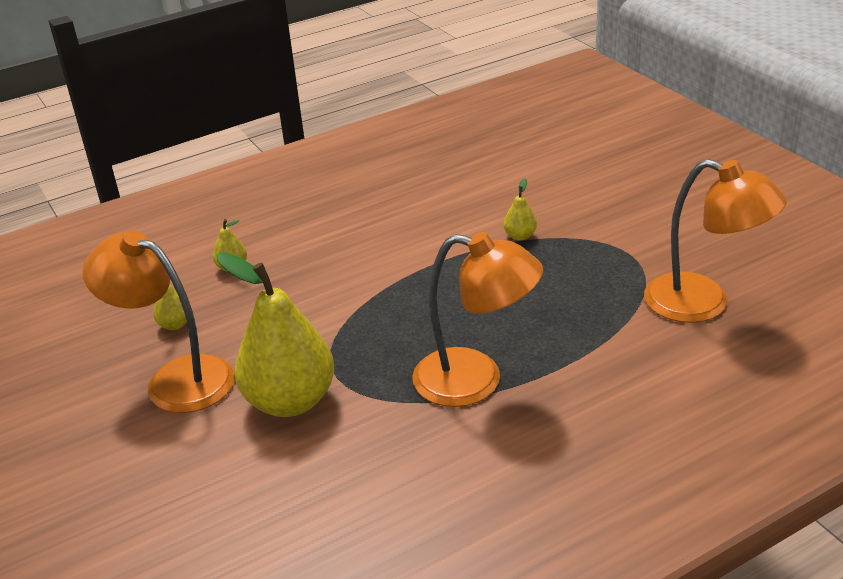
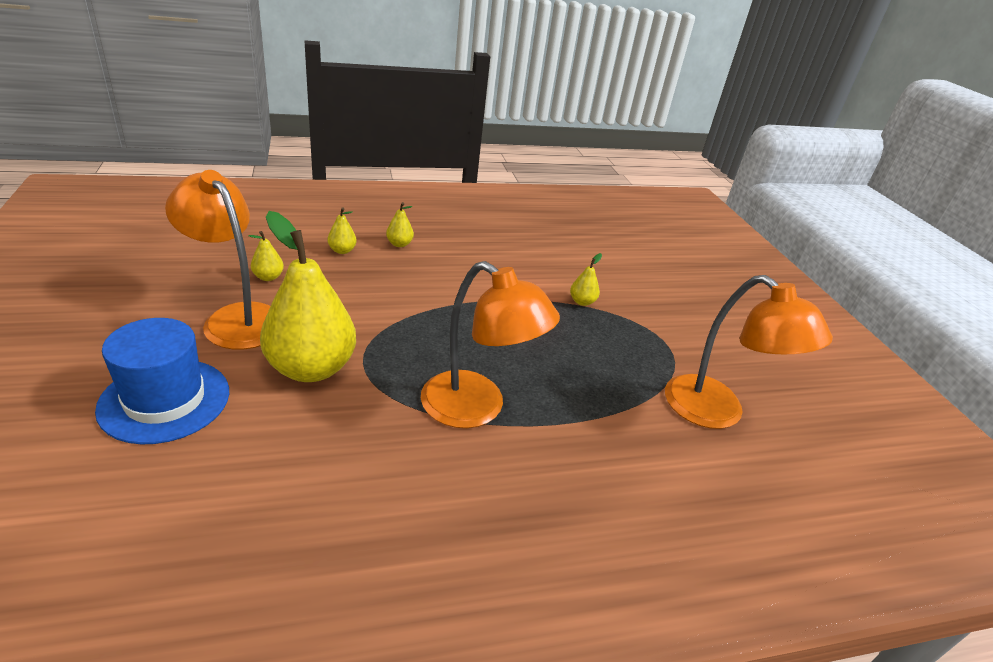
camera: 10 degrees right, 0 degrees up
(170, 481) = (165, 400): none -> blue hat
(289, 238) = (399, 244): none -> yellow pear

